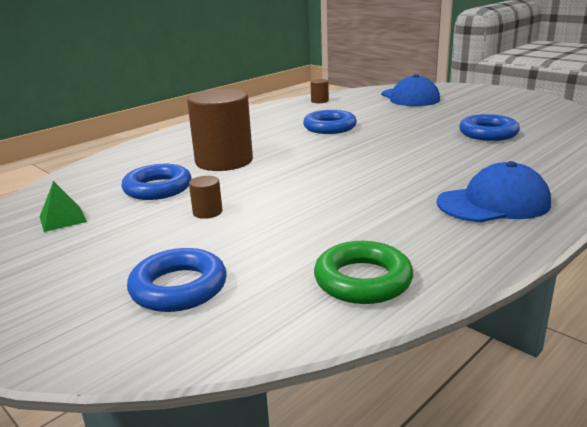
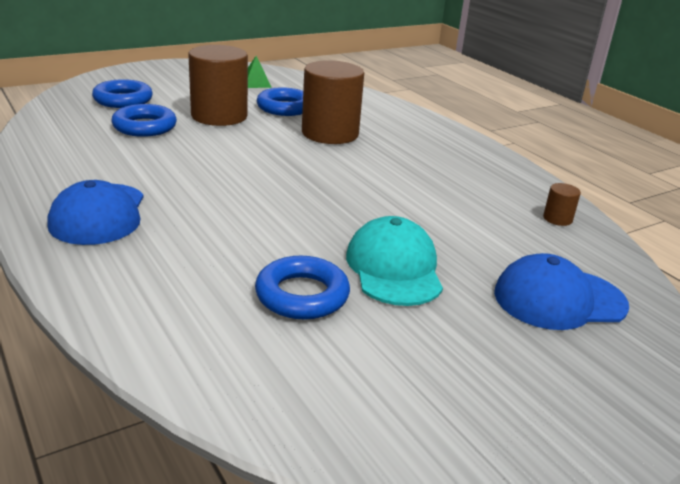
camera: 100 degrees right, 5 degrees up
(207, 212) = (219, 116): brown cylinder -> brown cylinder, size x2.41
(329, 127) = (410, 197): blue ring -> blue ring (144, 126)
(363, 280) = (61, 138): green ring -> none
(428, 122) = (394, 268): none -> turquoise cap

